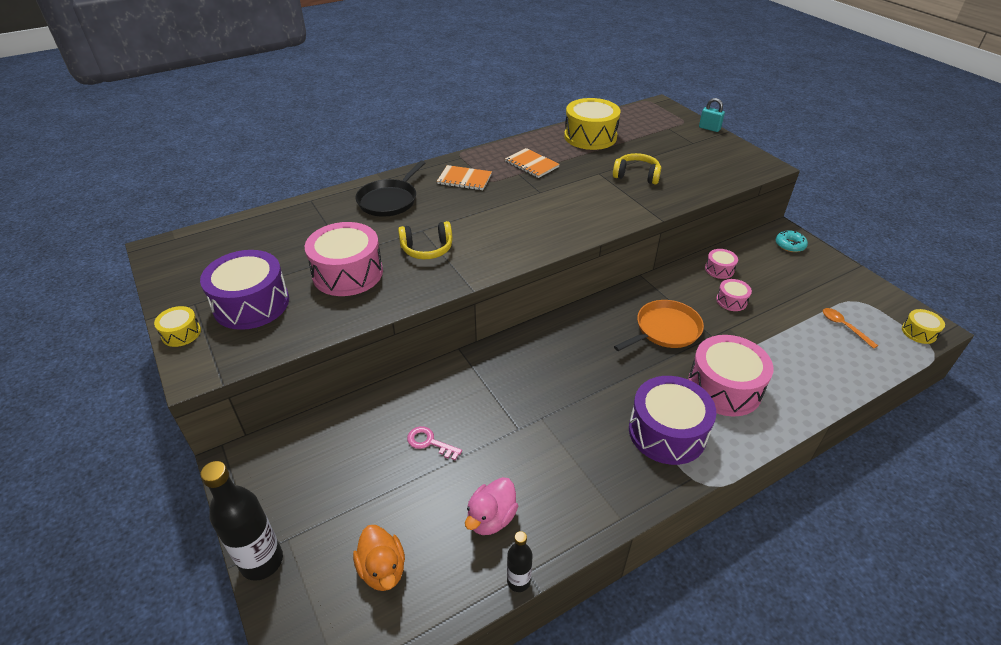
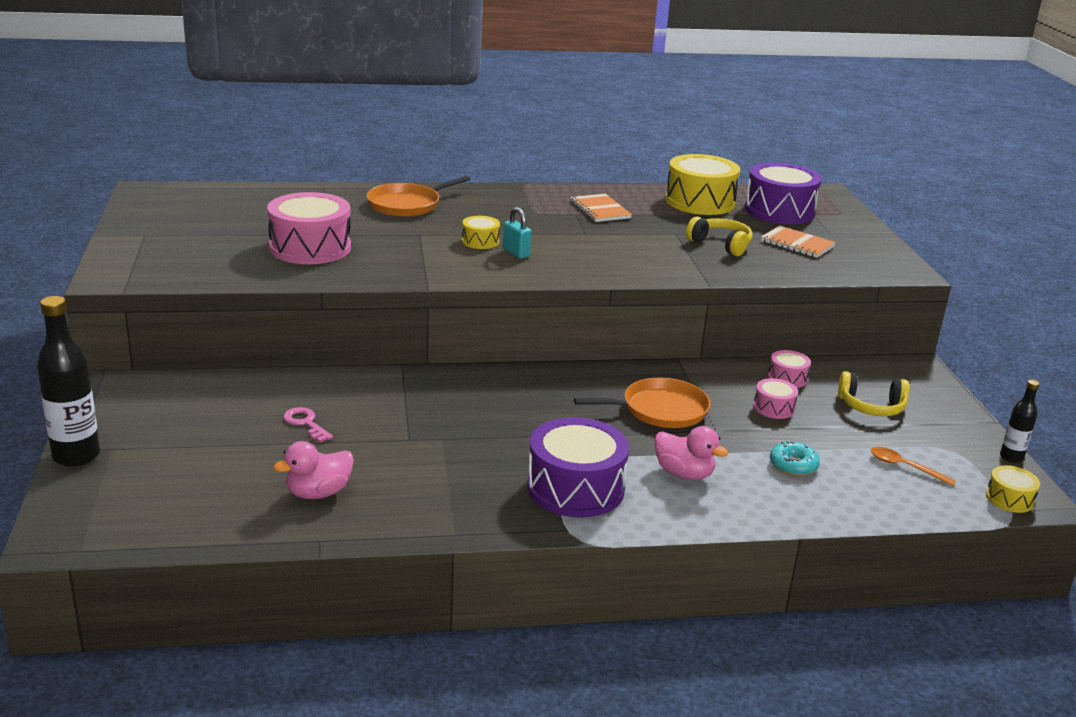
camera: 20 degrees right, 15 degrees down
(181, 333) = (116, 251): yellow drum -> yellow drum (480, 241)
(251, 304) = (197, 247): purple drum -> purple drum (779, 211)
(382, 569) = (180, 494): orange duck -> none
(389, 200) = (407, 204): black pan -> orange pan
(427, 249) = (410, 249): yellow headphones -> yellow headphones (871, 407)
(464, 179) = (508, 206): orange notebook -> orange notebook (797, 244)
(518, 581) = (304, 543): black bottle -> black bottle (1011, 458)
(709, 128) = (869, 225): turquoise padlock -> turquoise padlock (516, 253)
(724, 388) = (684, 474): pink drum -> pink duck
(790, 245) = (912, 380): turquoise donut -> turquoise donut (793, 465)
(844, 327) = (905, 467): orange spoon -> orange spoon turned 45 degrees counterclockwise

